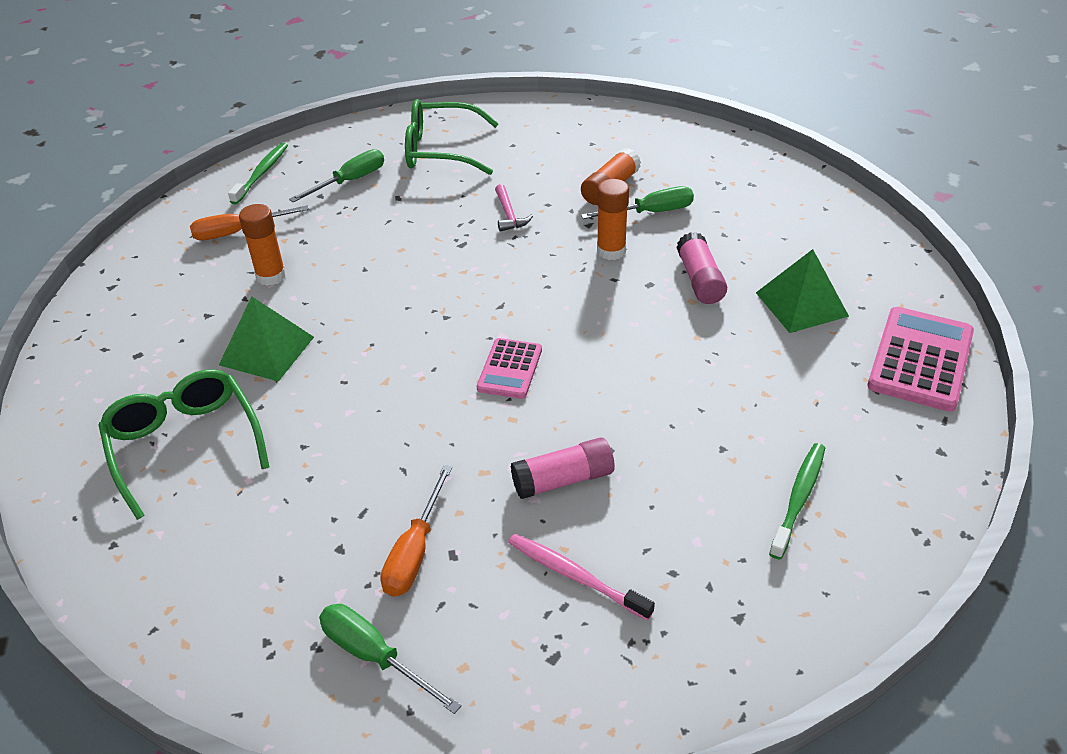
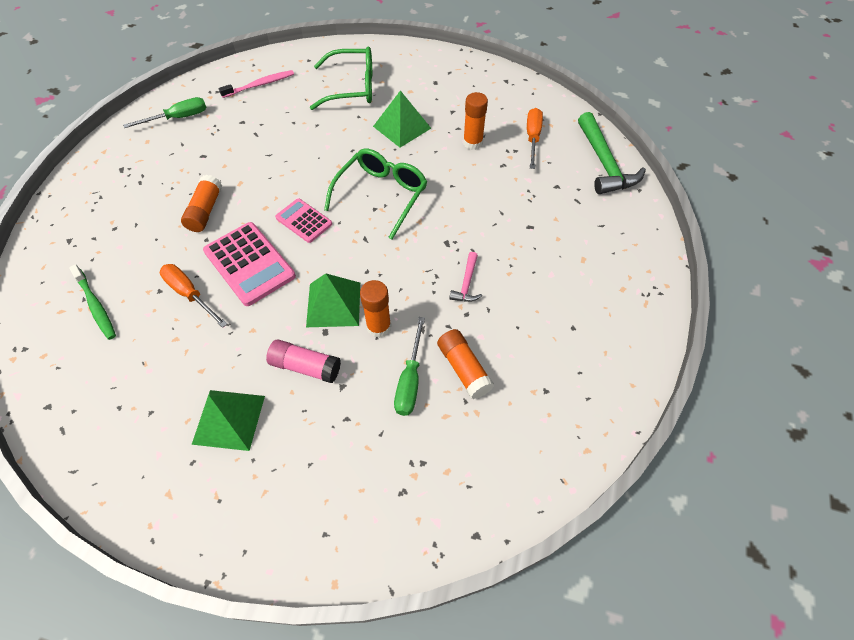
camera: 115 degrees right, 15 degrees up
(261, 174) = (604, 163): green toothbrush -> green hammer
(350, 181) = (567, 206): green screwdriver -> none
(415, 551) = (216, 144): orange screwdriver -> orange screwdriver (190, 294)
(440, 150) = (587, 274): green glasses -> green glasses (381, 195)
(509, 214) = (467, 283): pink hammer -> pink hammer turned 90 degrees counterclockwise
(563, 480) = (205, 211): pink glue stick -> orange glue stick
(576, 576) = (149, 192): pink toothbrush -> pink toothbrush (259, 85)
(611, 292) = (333, 304): none -> green pyramid
(921, 359) = (114, 460): pink calculator -> pink calculator (249, 264)

